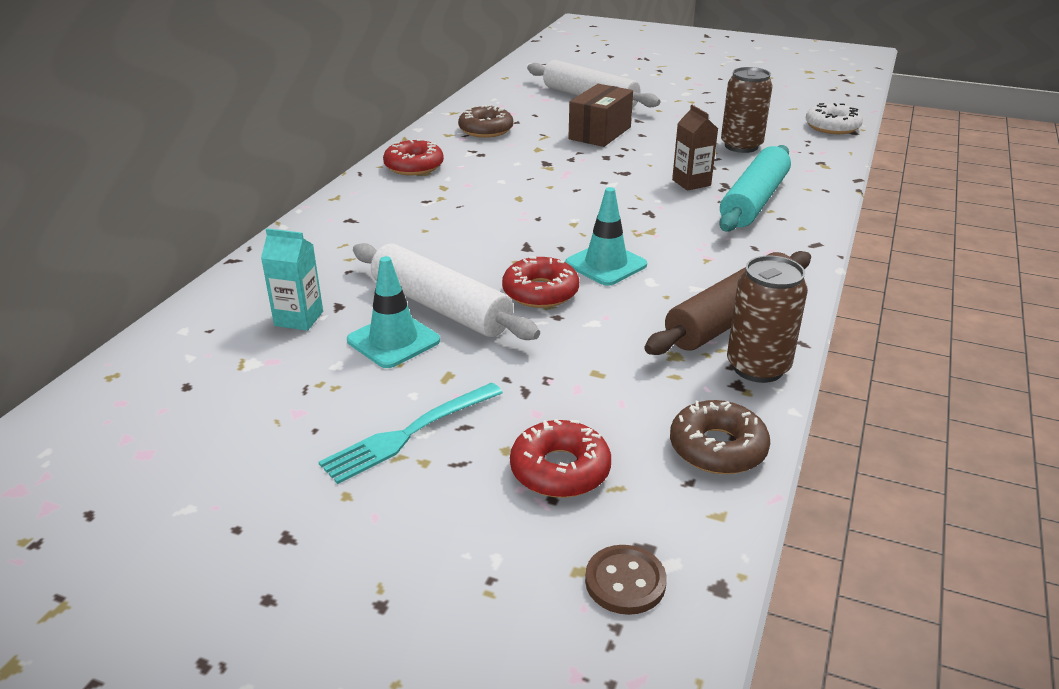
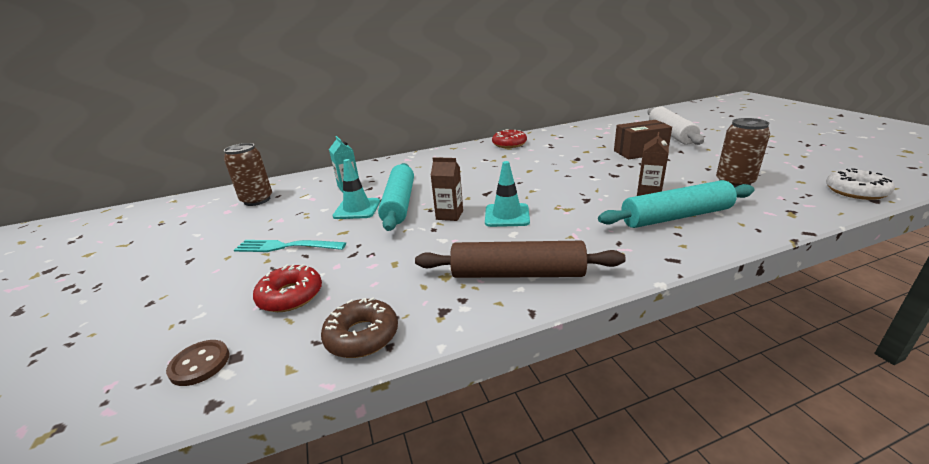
camera: 50 degrees right, 5 degrees down
(440, 307) = (399, 203): white rolling pin -> turquoise rolling pin
(486, 130) = (576, 136): brown donut -> none
(540, 292) = (449, 215): red donut -> brown carton
(758, 367) = (474, 309): brown can -> brown can (257, 200)

